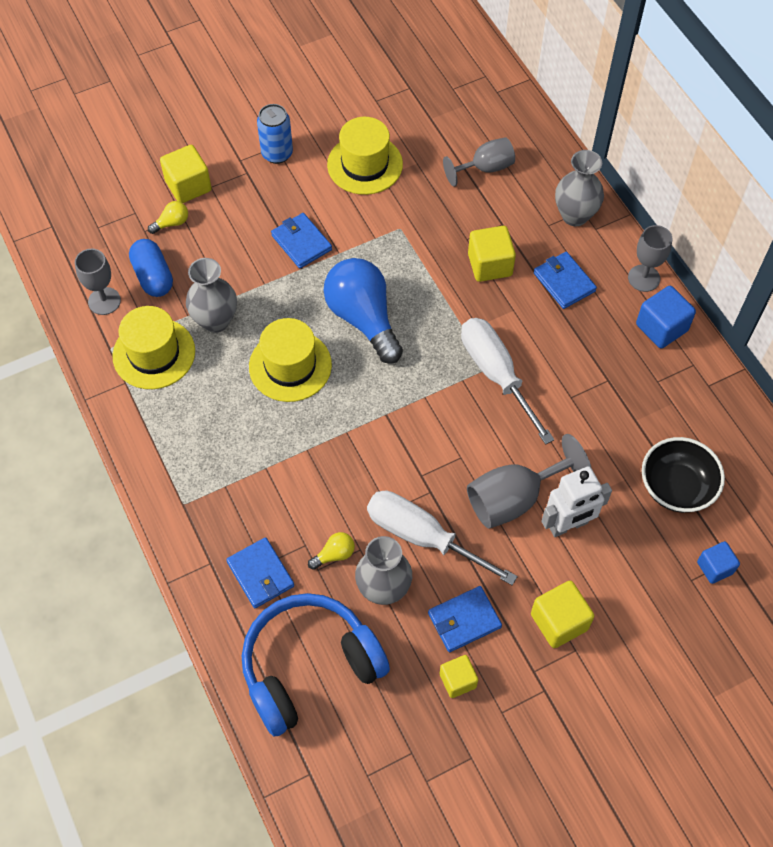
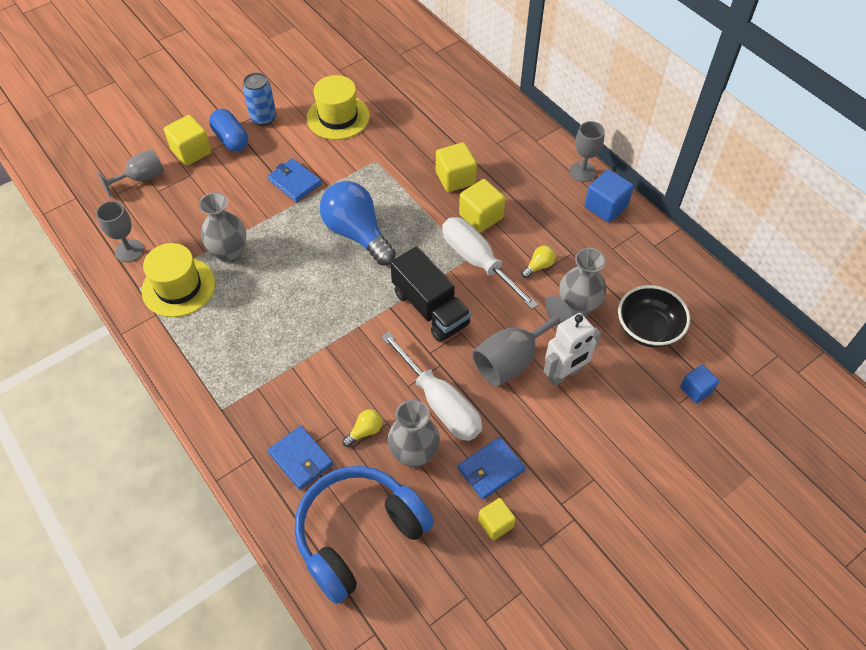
camera: 10 degrees left, 5 degrees down
(153, 276) = (170, 225): blue capsule -> blue capsule (231, 139)
(172, 223) = (181, 182): yellow light bulb -> yellow light bulb (538, 266)
(290, 366) = (300, 280): yellow hat -> none
(422, 536) = (440, 403): white screwdriver -> white screwdriver turned 150 degrees counterclockwise
(431, 423) = (430, 308): none -> black truck
(485, 168) = (437, 107): grey goblet -> grey goblet (141, 178)
(559, 621) = (574, 457): yellow cube -> yellow cube (481, 216)
(564, 282) = (519, 183): blue wallet -> none
(574, 215) = (516, 133): grey vase -> grey vase (578, 307)

